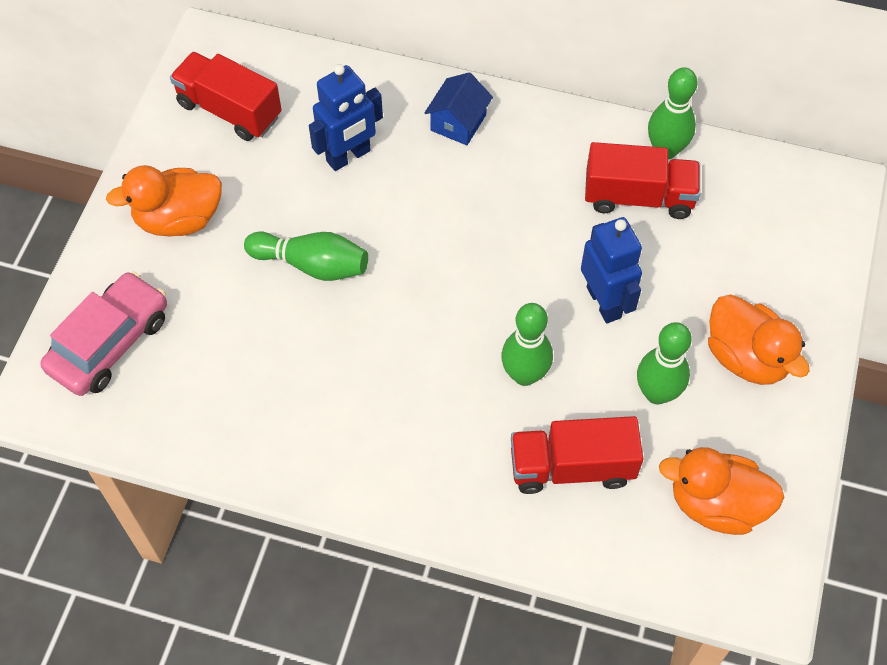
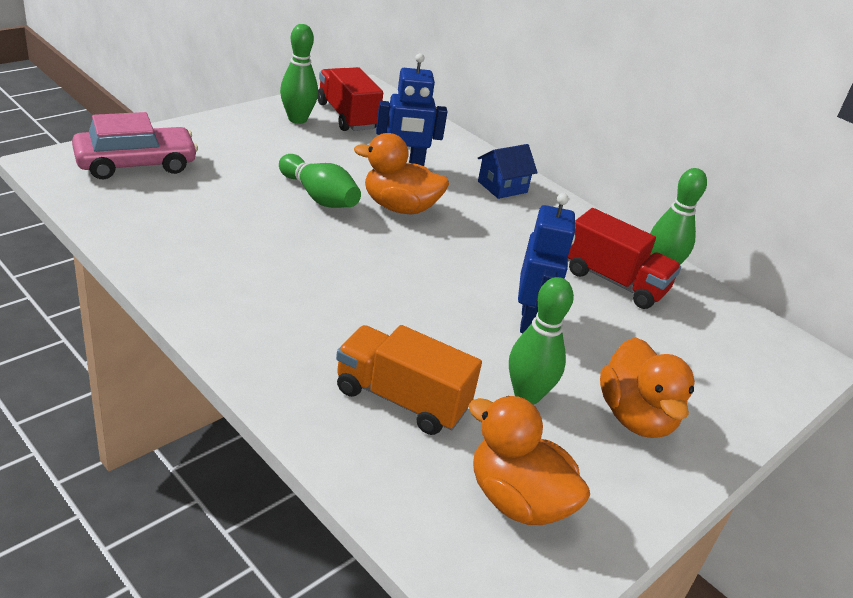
camera: 25 degrees right, 25 degrees down
(179, 219) = (255, 139): orange duck -> orange duck (399, 207)
(524, 374) = (419, 326): green bowling pin -> green bowling pin (297, 119)
(571, 467) = (401, 399): red truck -> orange truck

